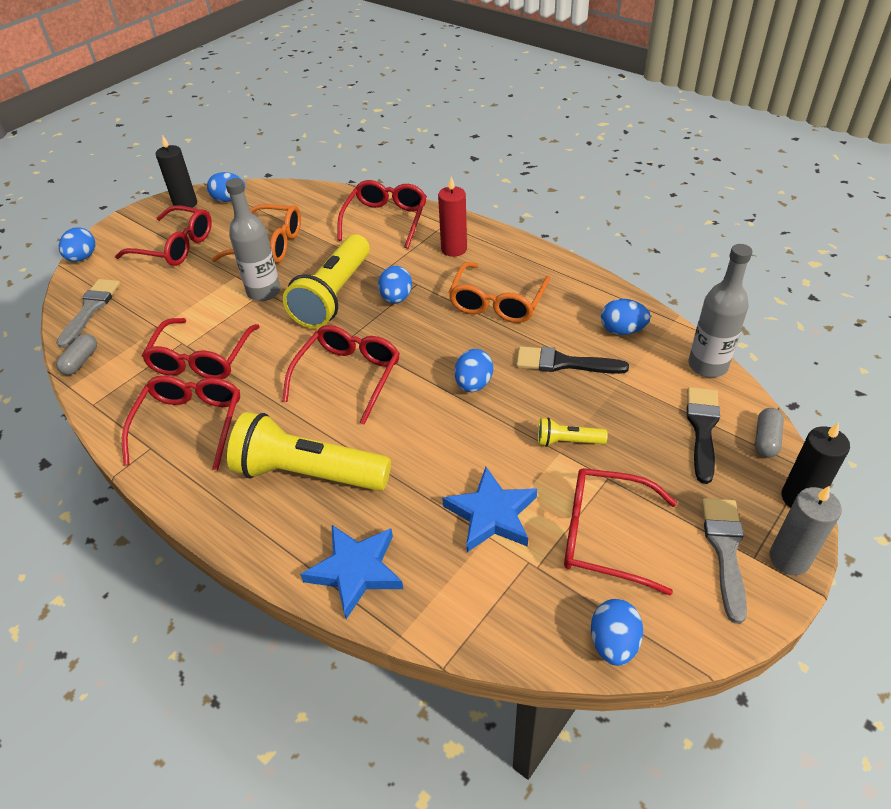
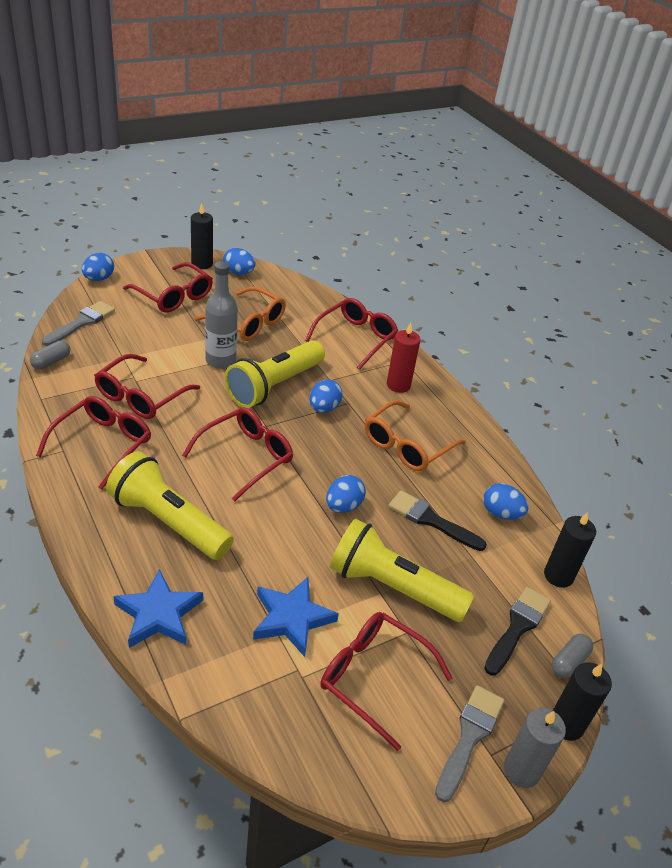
camera: 15 degrees right, 5 degrees down
(567, 441) = (392, 587): yellow flashlight -> yellow flashlight, size x2.22
(613, 643) = (325, 766): blue egg -> none
(707, 366) = (558, 576): grey bottle -> black candle

